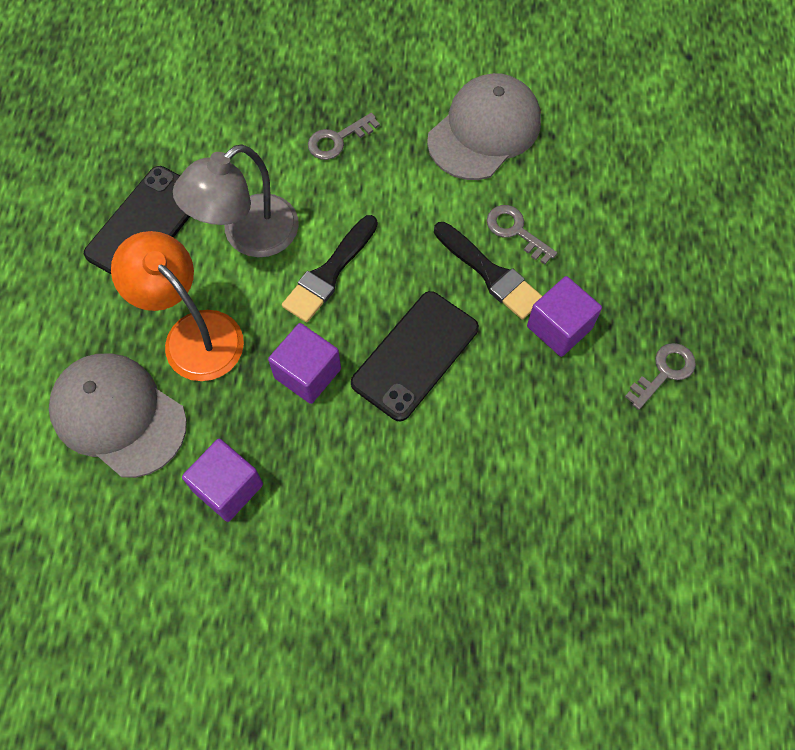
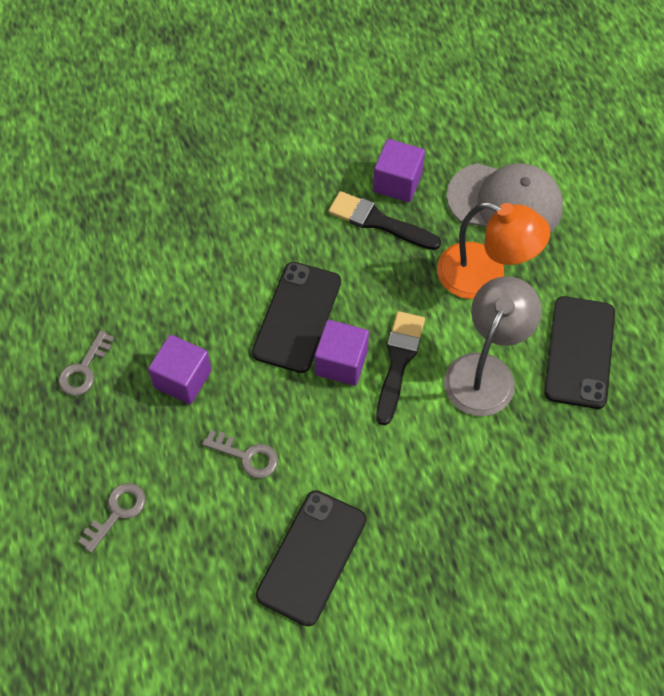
camera: 160 degrees right, 5 degrees down
(307, 373) = (378, 276): purple cube -> purple cube (341, 362)
(338, 139) = (452, 496): grey key -> grey key (117, 513)
(484, 130) = (312, 557): grey cap -> black phone
(490, 273) = (257, 407): black brush -> black brush (378, 222)

